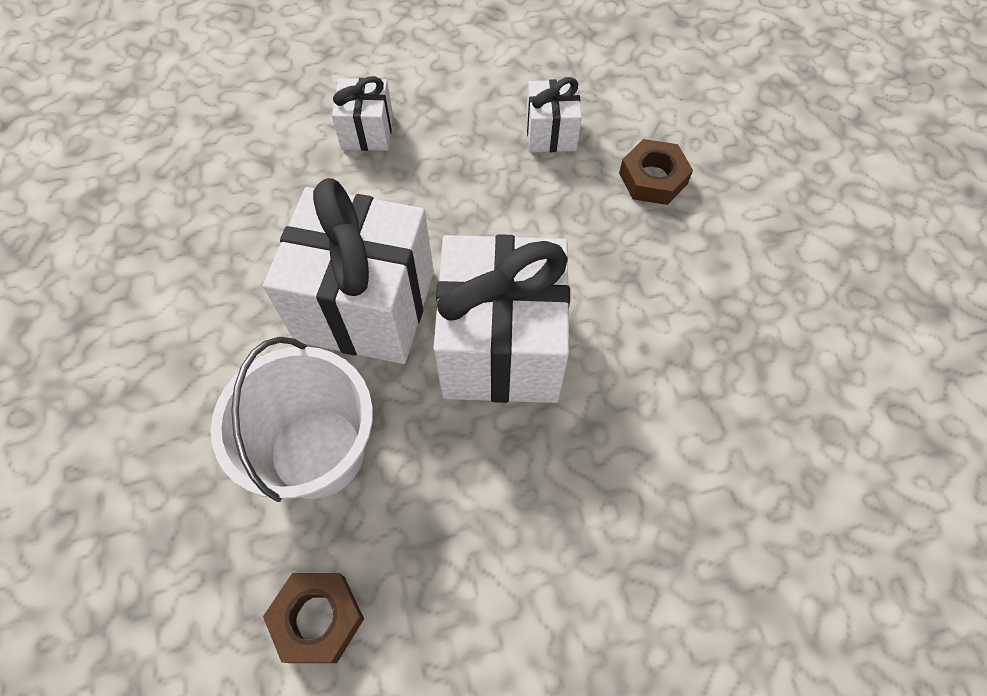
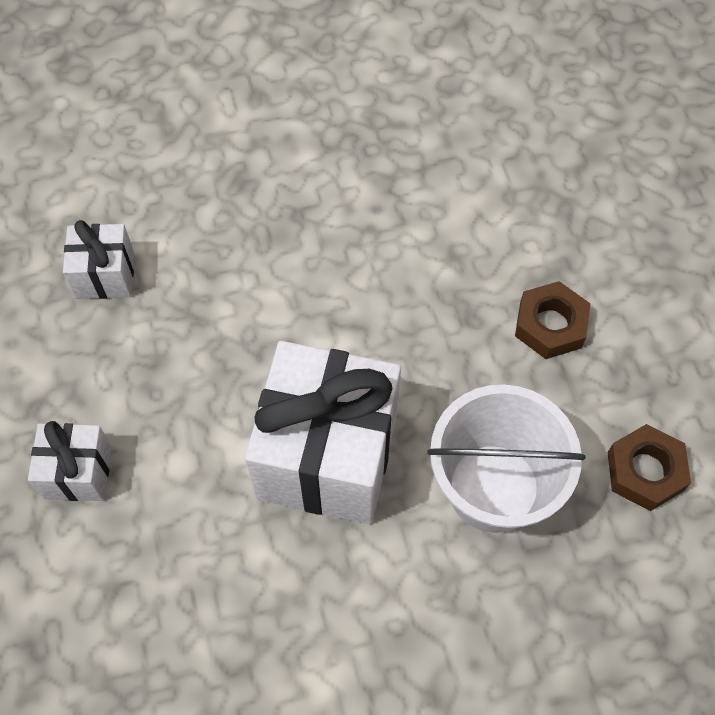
camera: 90 degrees left, 0 degrees up
(501, 347) = (376, 326): white gift -> none
(653, 178) = (178, 185): brown nut -> brown nut (550, 325)

